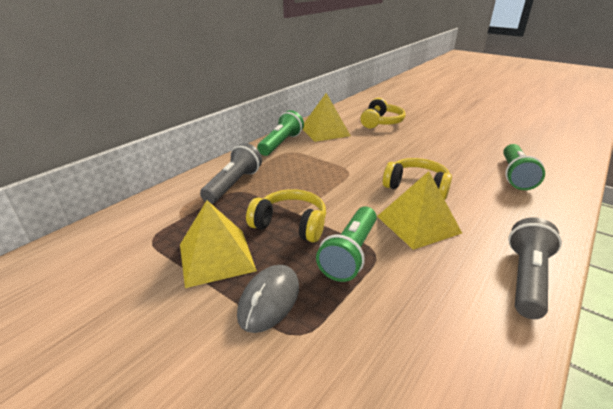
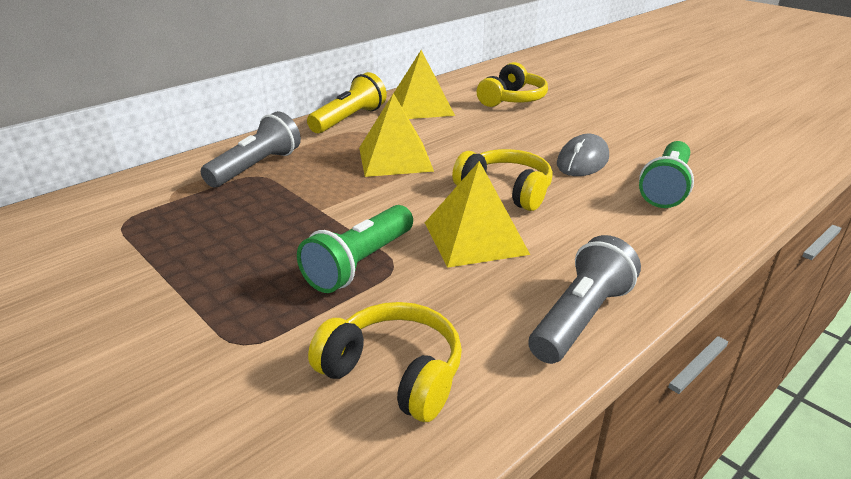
camera: 10 degrees right, 0 degrees up
(216, 257) = (189, 250): yellow pyramid -> yellow pyramid (395, 159)
(269, 300) = (227, 304): grey mouse -> grey mouse (582, 161)
(281, 144) = (349, 119): green flashlight -> yellow flashlight
(290, 225) = (302, 222): yellow headphones -> yellow headphones (393, 373)

